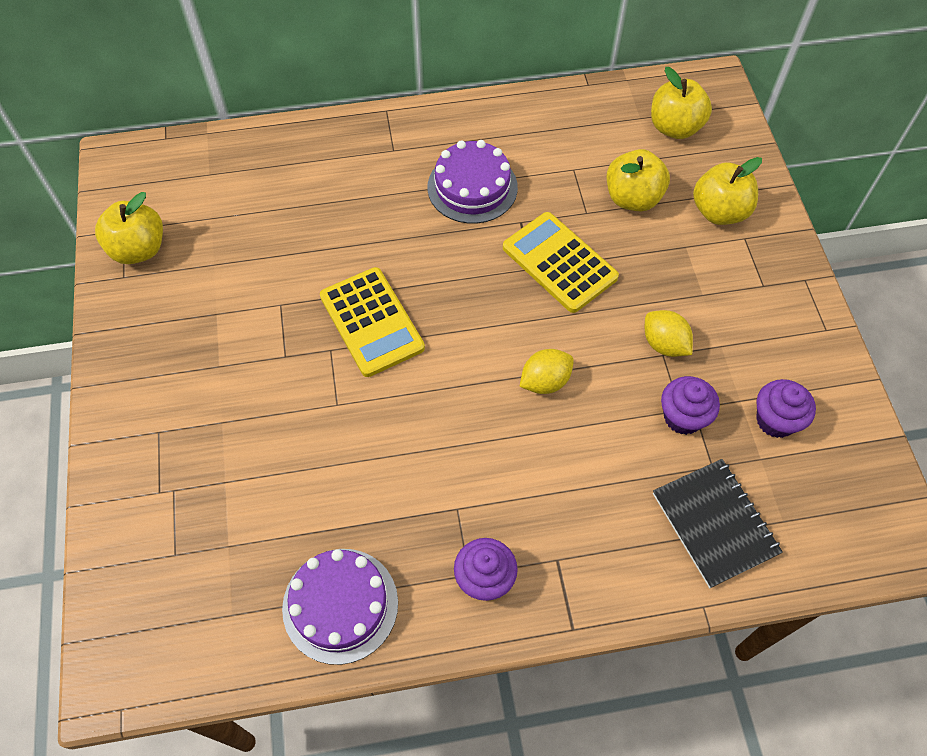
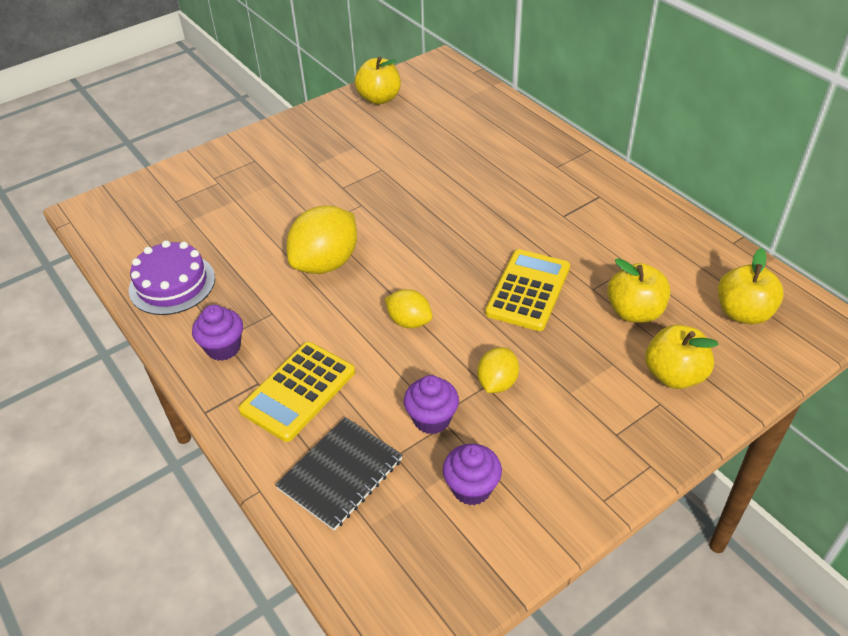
camera: 65 degrees right, 15 degrees down
(371, 322) = (397, 214): yellow calculator -> yellow calculator (298, 391)
(408, 423) = (326, 263): none -> yellow lemon
(472, 187) = (559, 217): purple cake -> none

